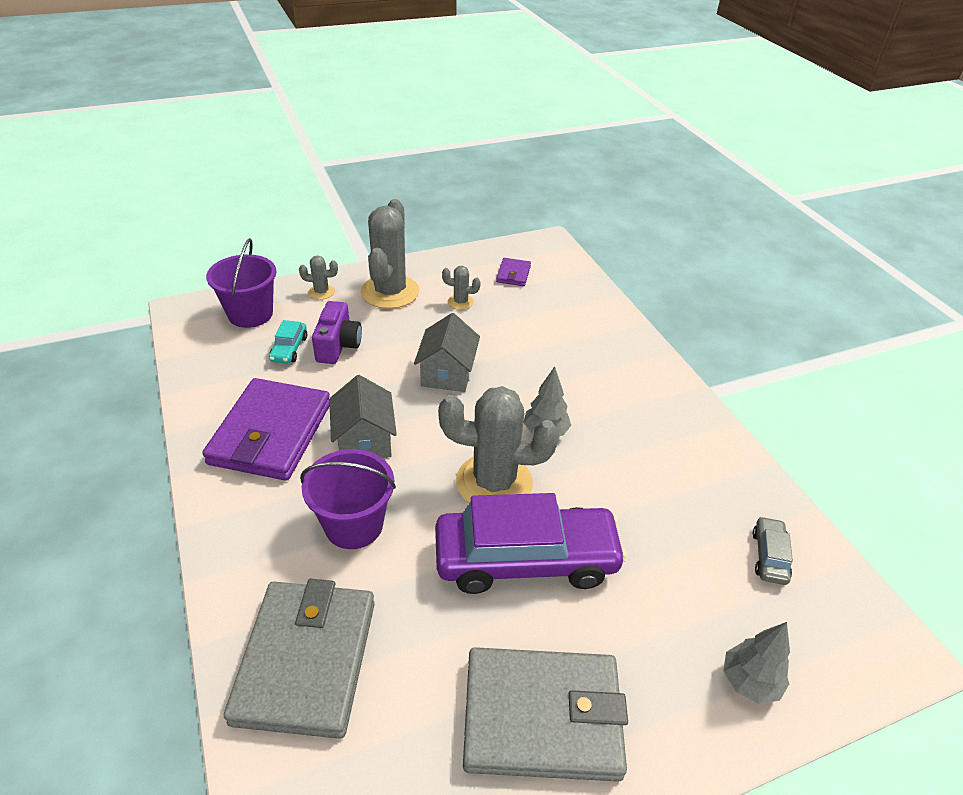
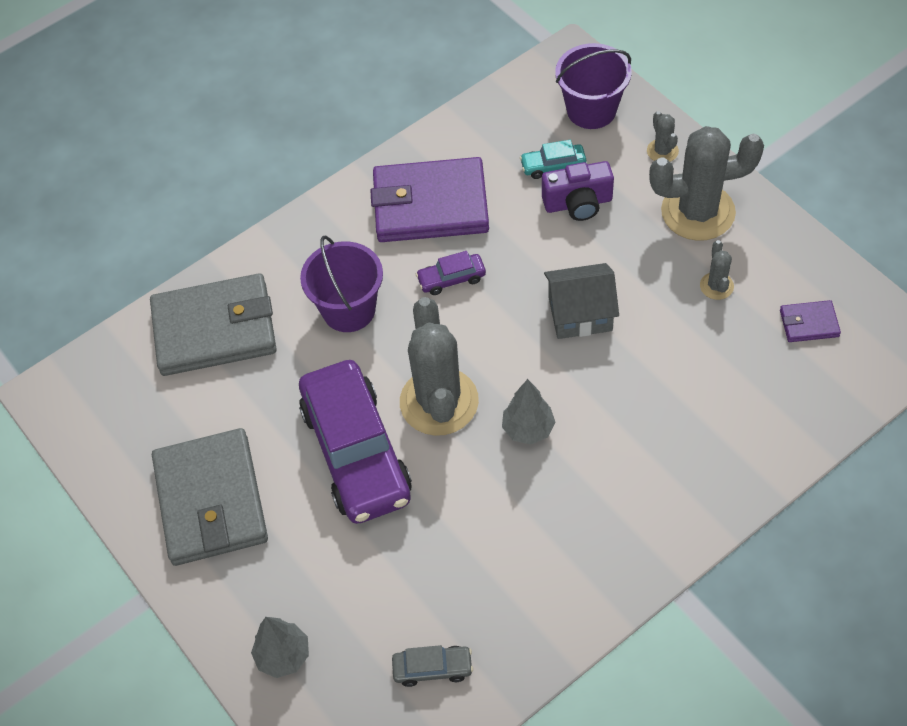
camera: 80 degrees right, 15 degrees up
(364, 440) = (451, 279): grey house -> purple car

